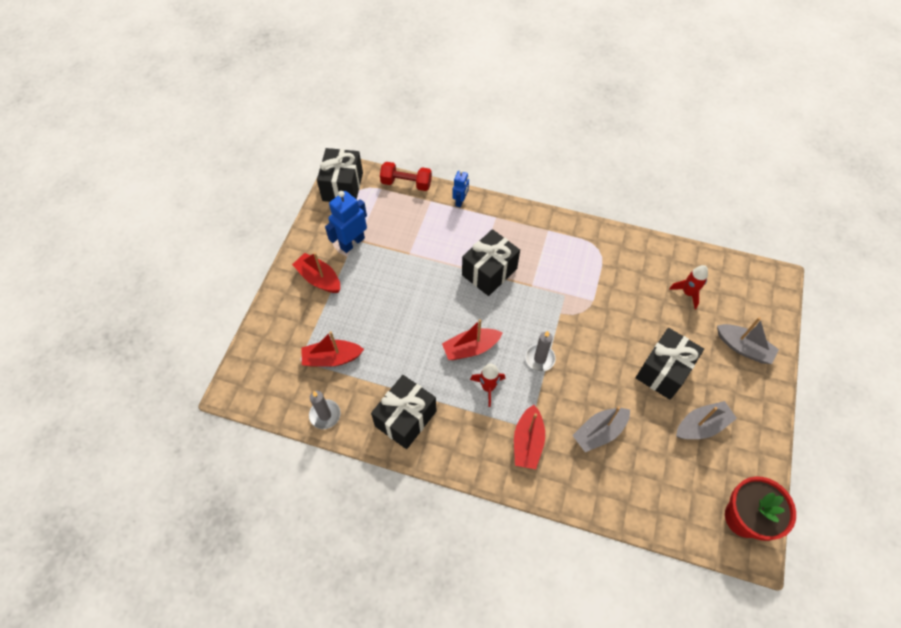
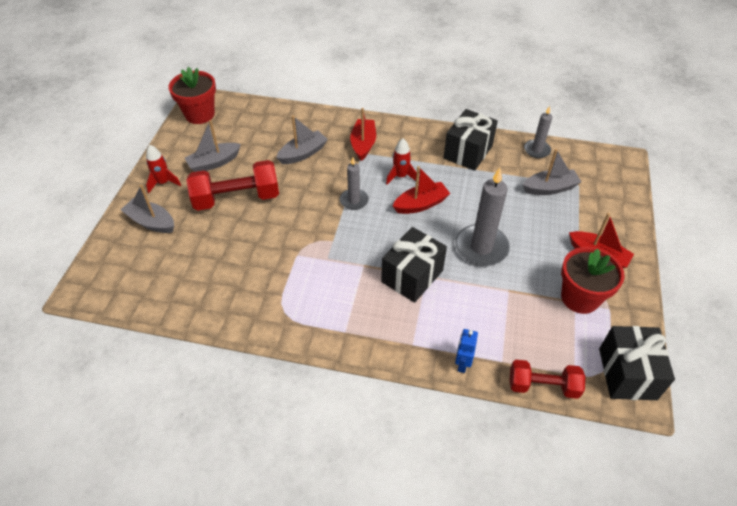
camera: 175 degrees right, 10 degrees down
(332, 358) = (550, 188): red boat -> grey boat
(352, 243) = (580, 298): blue robot -> red flower pot
(422, 295) = (481, 247): none -> grey candle
(663, 371) = (237, 198): black gift -> red dumbbell
(688, 293) = (190, 269): red rocket -> red rocket (163, 183)

